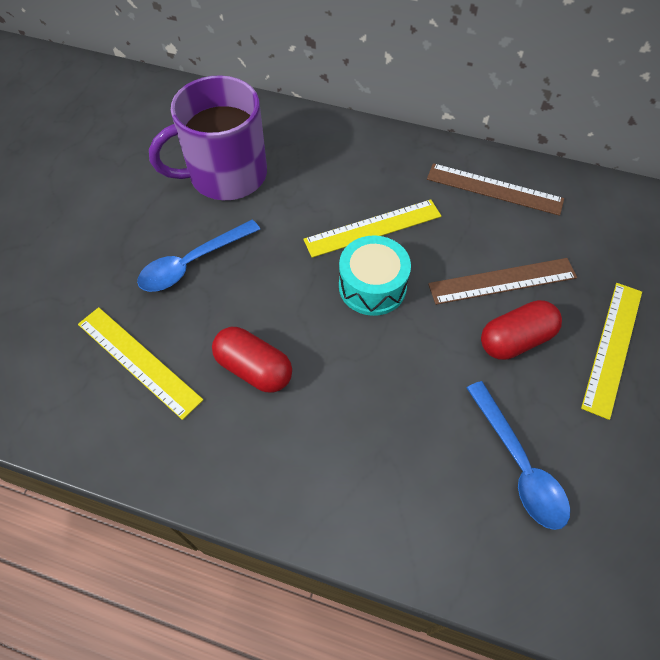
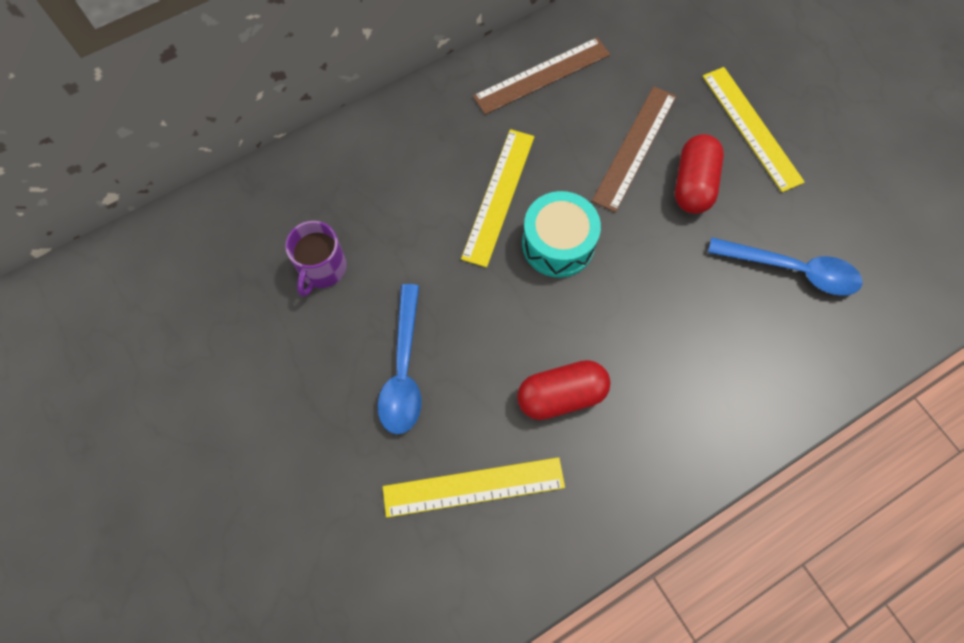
camera: 50 degrees left, 10 degrees up
(226, 175) = (322, 268): purple mug -> purple mug, size x0.51

